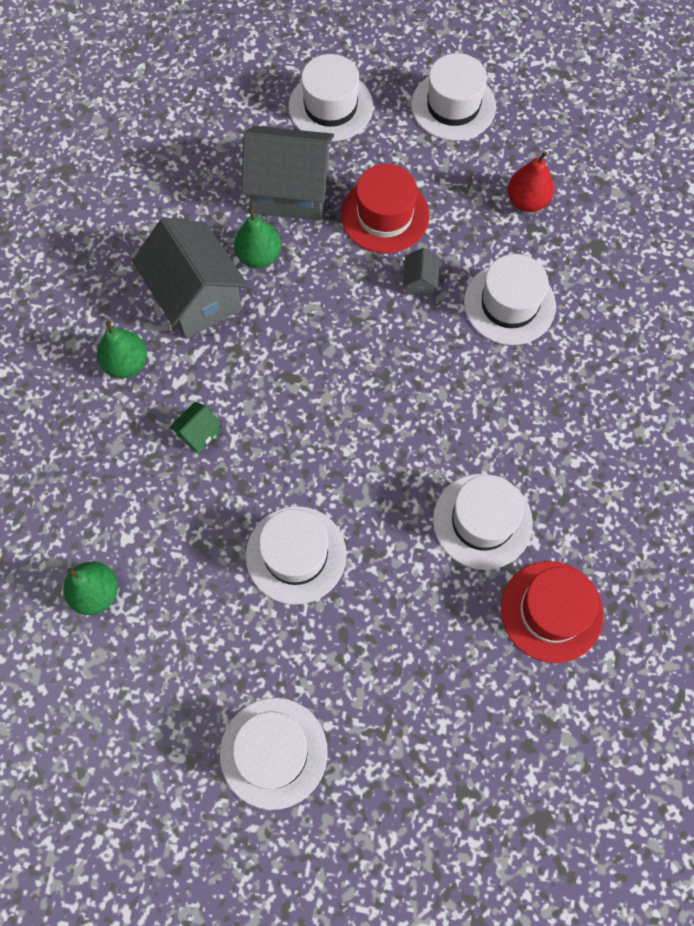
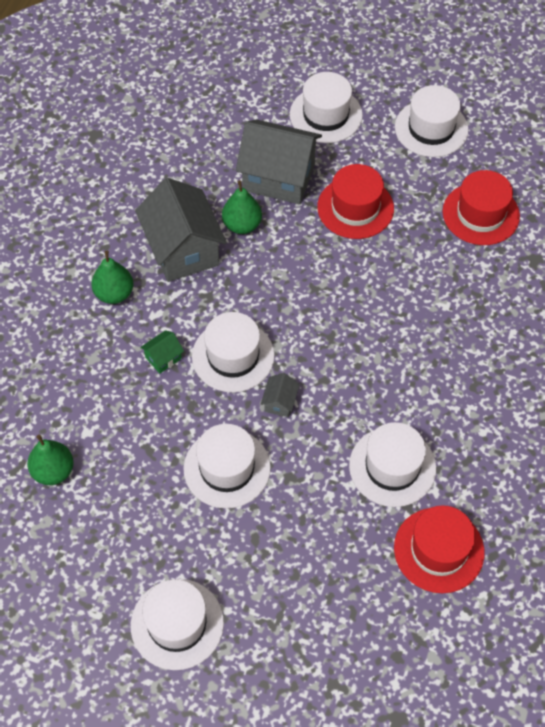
camera: 10 degrees right, 10 degrees down
(420, 282) = (375, 265): grey house -> grey house (280, 402)
(509, 304) = (449, 295): white hat -> white hat (233, 356)
(527, 201) = (480, 214): red pear -> red hat

